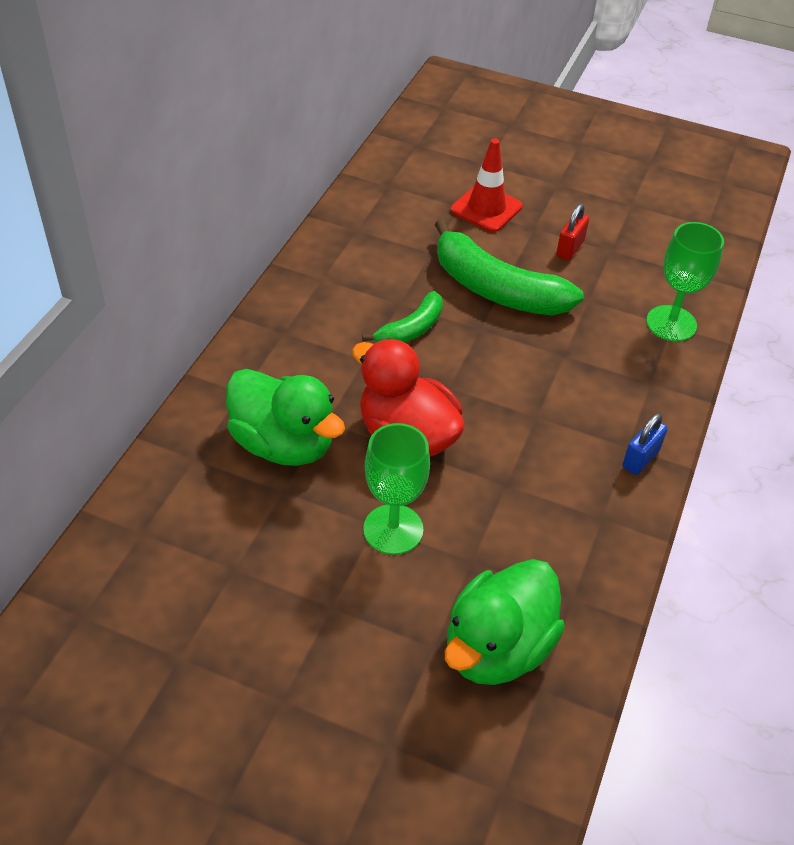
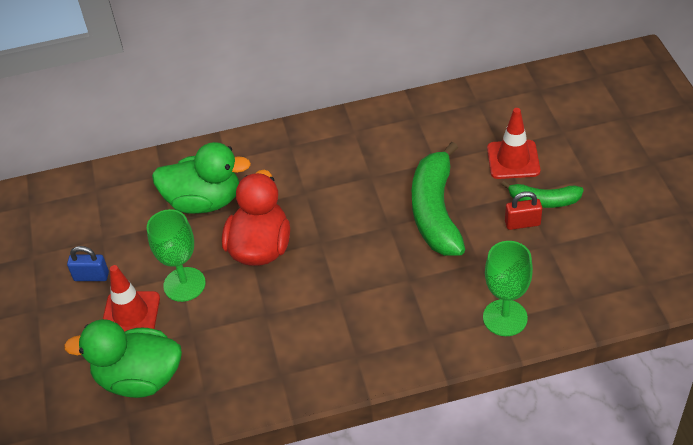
camera: 60 degrees right, 0 degrees up
(283, 444) = (204, 201): green duck -> green duck turned 90 degrees counterclockwise
(389, 604) = (130, 314): none -> red traffic cone
(411, 329) = (352, 195): green banana -> green banana (543, 201)
(640, 458) = (351, 368): blue padlock -> blue padlock (91, 276)

